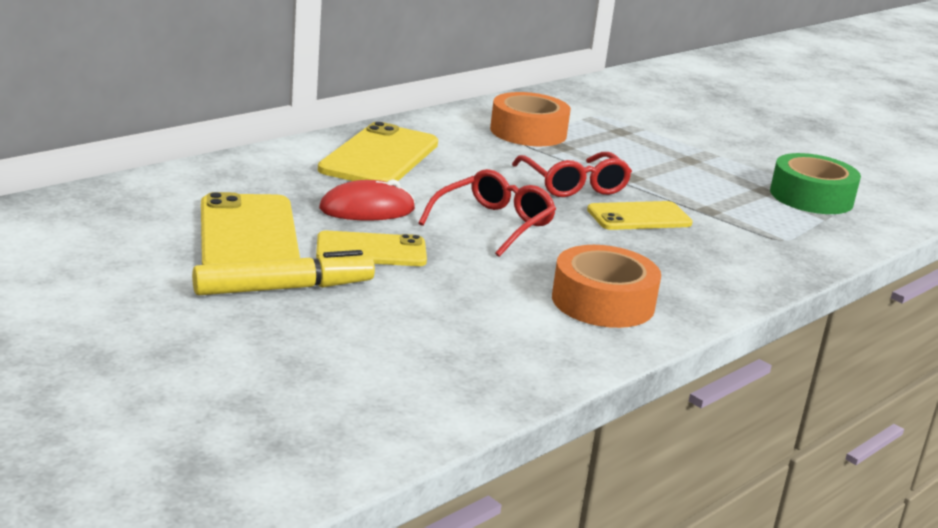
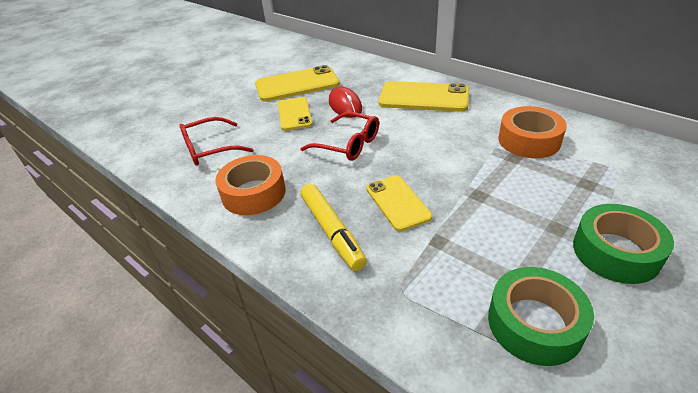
camera: 90 degrees right, 15 degrees up
(284, 288) = (246, 101): yellow marker -> yellow marker (332, 231)
(574, 185) = (437, 169): red glasses -> red glasses (209, 149)
(722, 149) = (615, 252): none -> green tape

